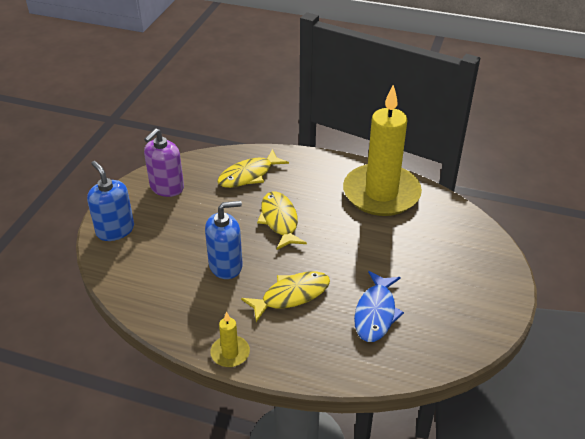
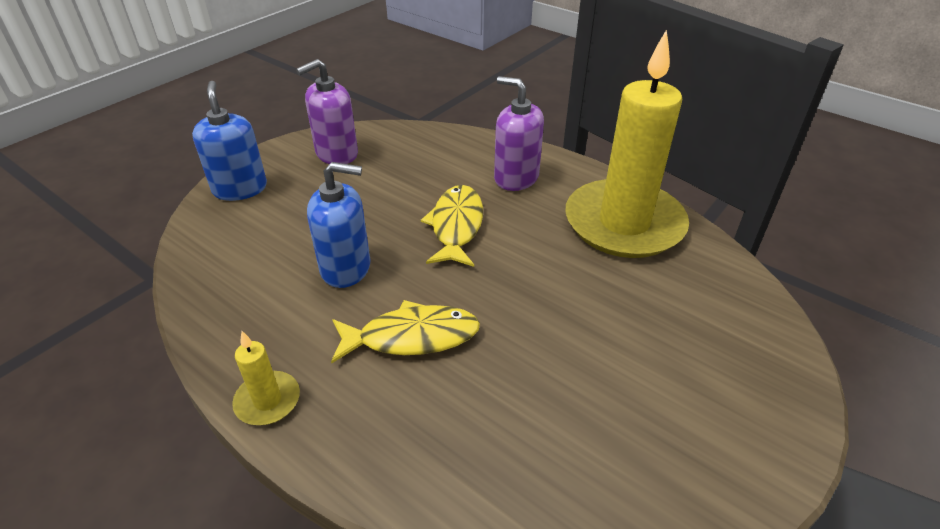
camera: 20 degrees right, 0 degrees up
(249, 175) = (448, 161): yellow fish -> none
(300, 177) = (516, 178): none -> purple soap dispenser
(376, 313) = (530, 405): blue fish -> none

